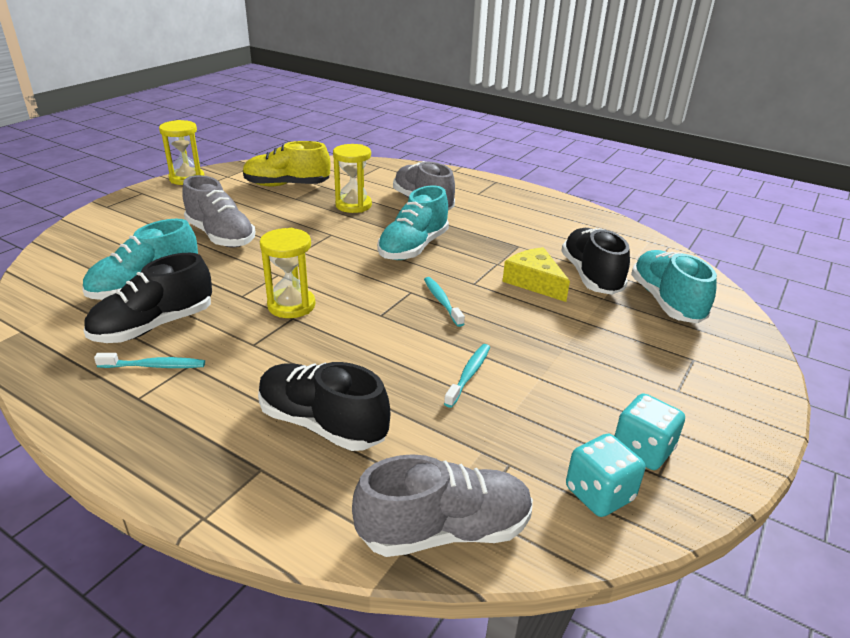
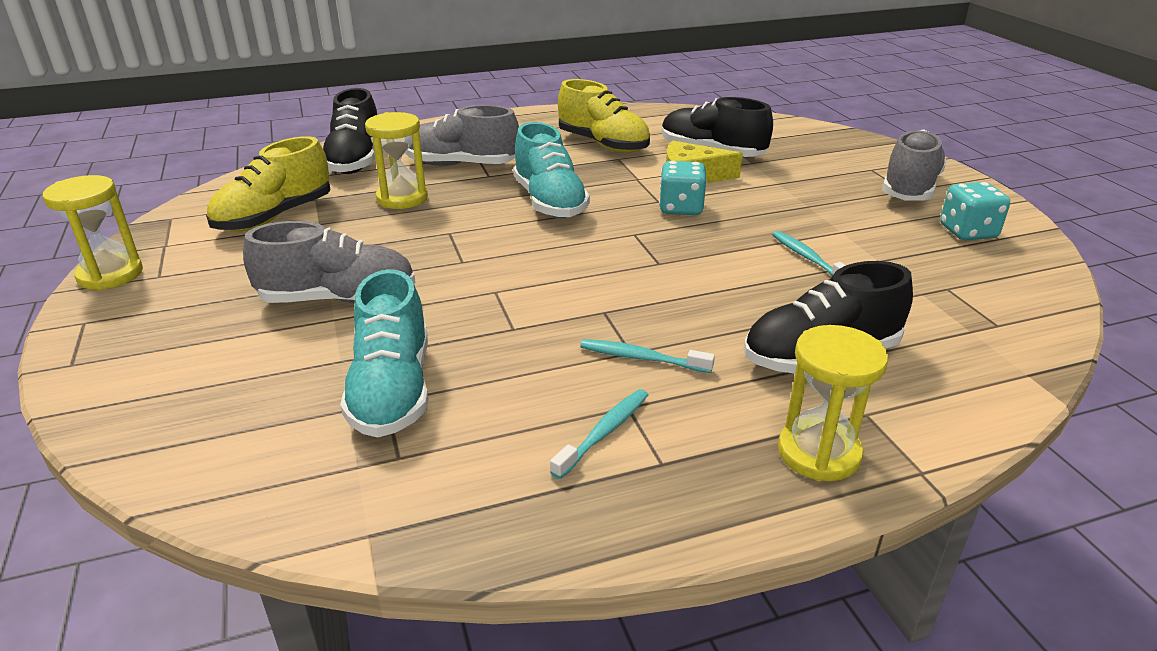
camera: 50 degrees left, 0 degrees up
(154, 326) = (507, 409): black shoe -> black shoe (355, 160)
(291, 305) = (578, 304): yellow hourglass -> yellow hourglass (818, 453)
(442, 301) = (672, 226): turquoise toothbrush -> turquoise toothbrush (642, 358)
(444, 530) = (1014, 346): grey shoe -> grey shoe (909, 188)
(531, 233) = (603, 144): none -> yellow shoe
(599, 494) = (1007, 268): turquoise dice -> turquoise dice (681, 208)
(666, 302) = (784, 144): turquoise shoe -> none

